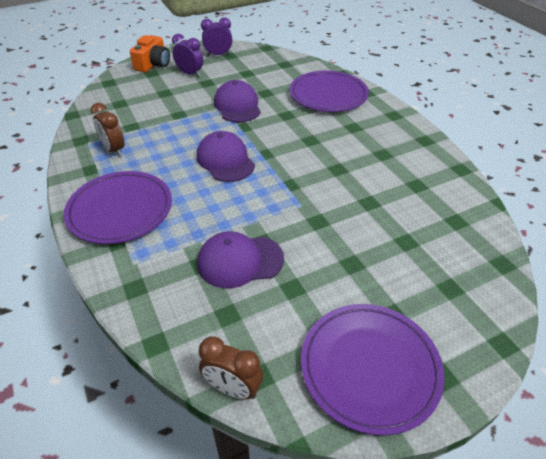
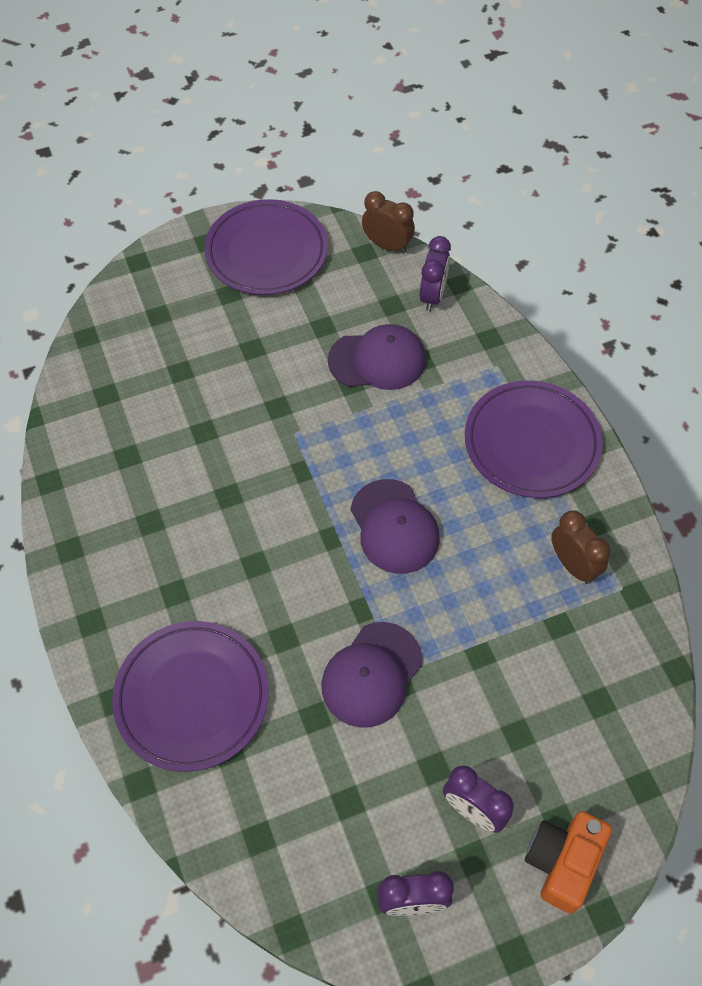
camera: 175 degrees left, 15 degrees up
(185, 327) = (432, 296): none -> purple clock
(237, 106) = (371, 674): purple cap -> purple cap turned 45 degrees clockwise

